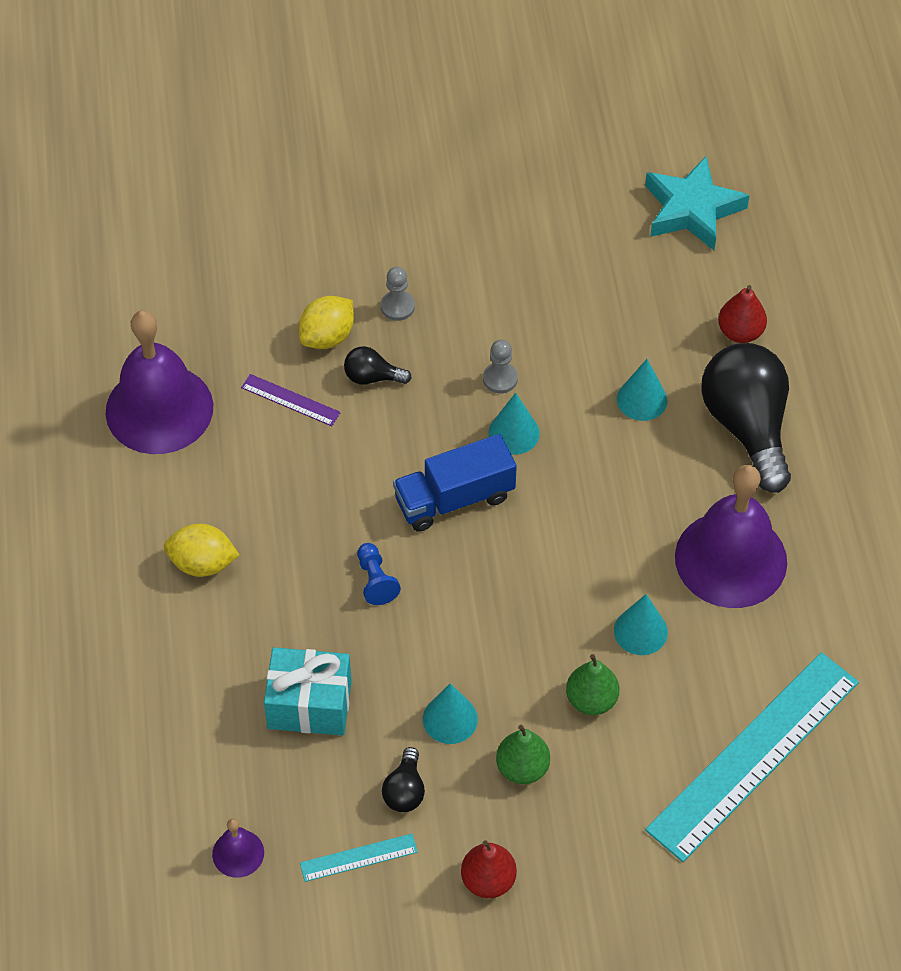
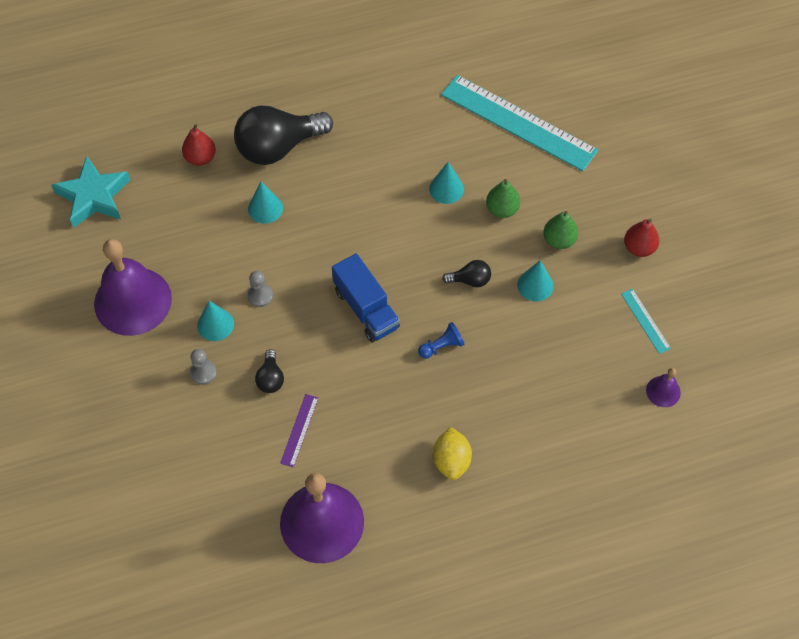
camera: 100 degrees left, 5 degrees up
(309, 704) = (545, 369): turquoise gift -> none
(327, 337) = (237, 415): yellow lemon -> none
(405, 790) = (592, 302): black light bulb -> black light bulb (470, 280)
(514, 433) = (305, 280): turquoise cone -> turquoise cone (215, 324)
(731, 559) = (382, 146): purple bell -> purple bell (133, 301)

